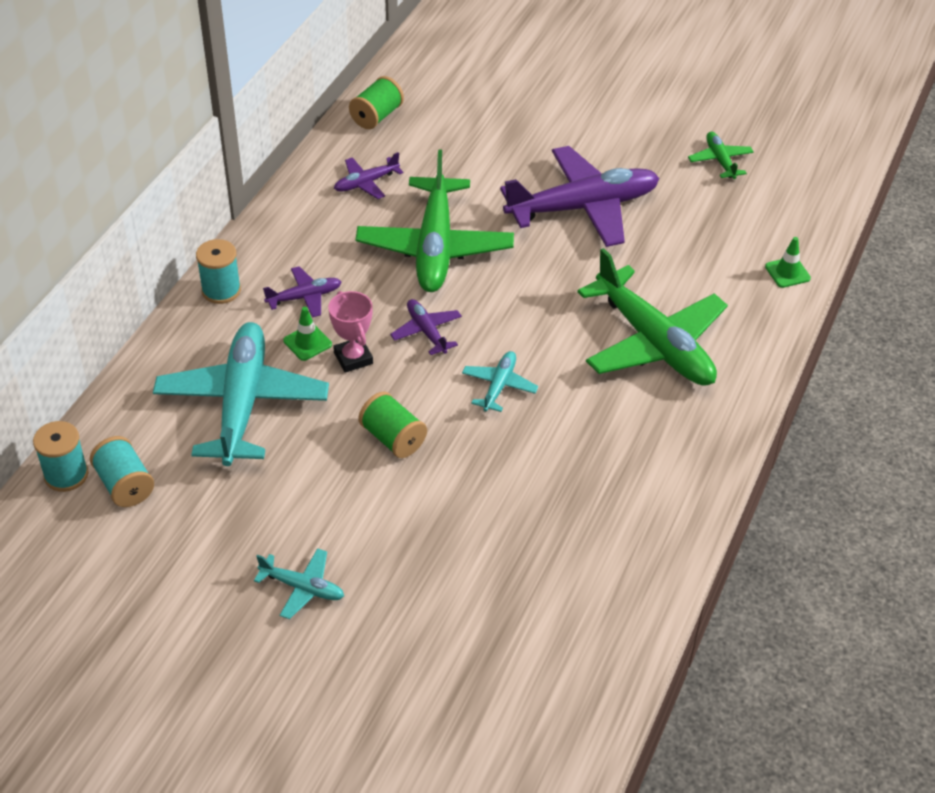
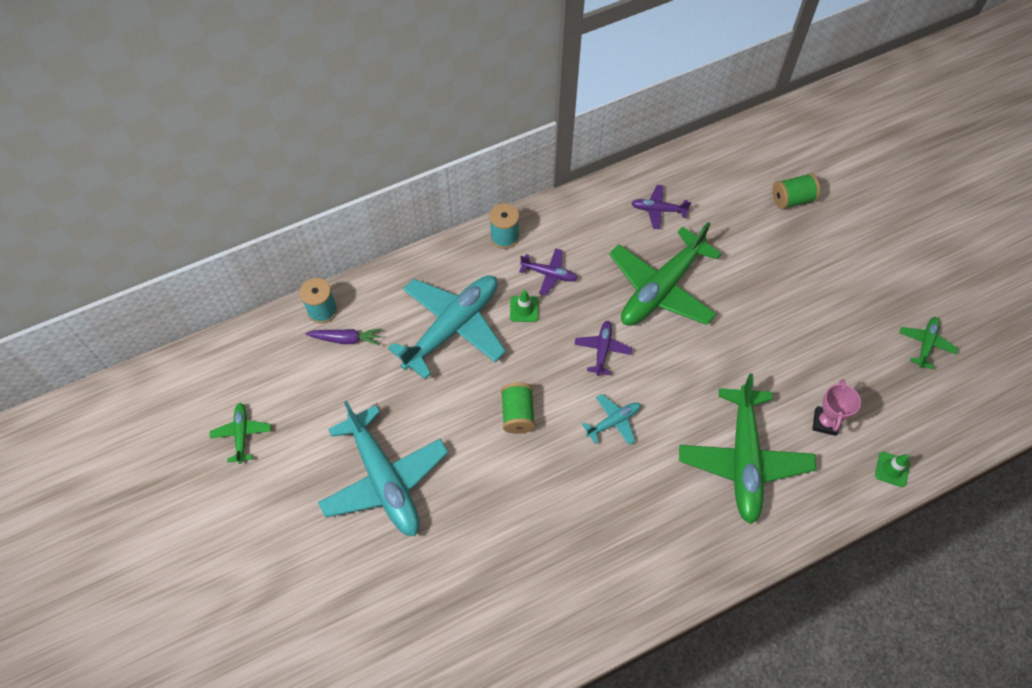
camera: 40 degrees right, 15 degrees up
(81, 654) = (242, 434): none -> green plane
(125, 485) = (346, 339): turquoise spool -> purple carrot
(302, 588) = (384, 480): turquoise plane -> turquoise plane, size x2.20
(353, 358) = (541, 339): pink trophy -> pink trophy (825, 422)
(376, 116) = (709, 160): green spool -> green spool (792, 199)
(583, 208) = (788, 320): purple plane -> none

